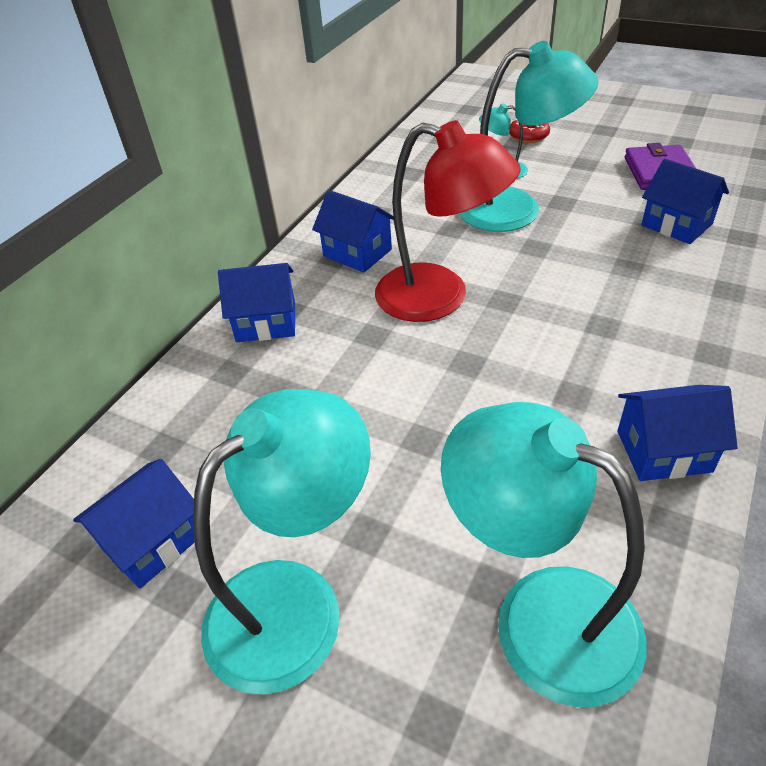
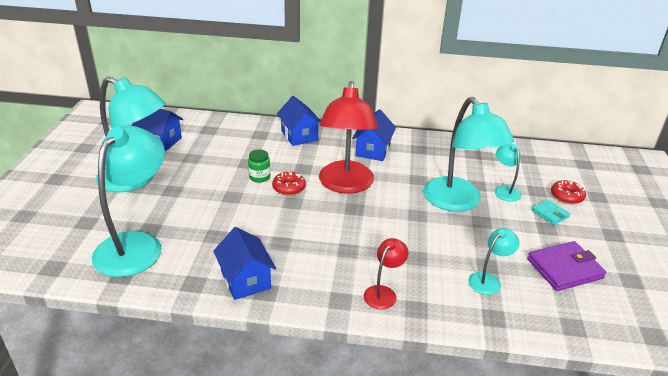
camera: 65 degrees right, 10 degrees down
(375, 393) = (259, 177): none -> green jar
(422, 361) = (289, 188): none -> red donut
(559, 154) = (550, 214): none -> turquoise wallet
(676, 224) = (488, 280): blue house -> turquoise lamp
(698, 311) = (383, 293): none -> red lamp

